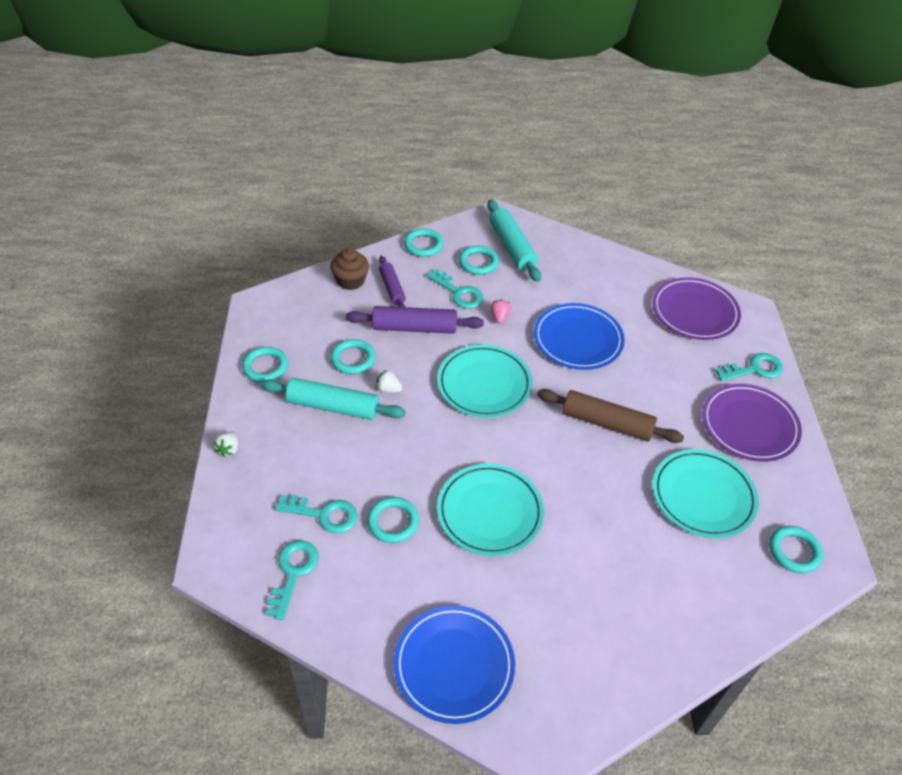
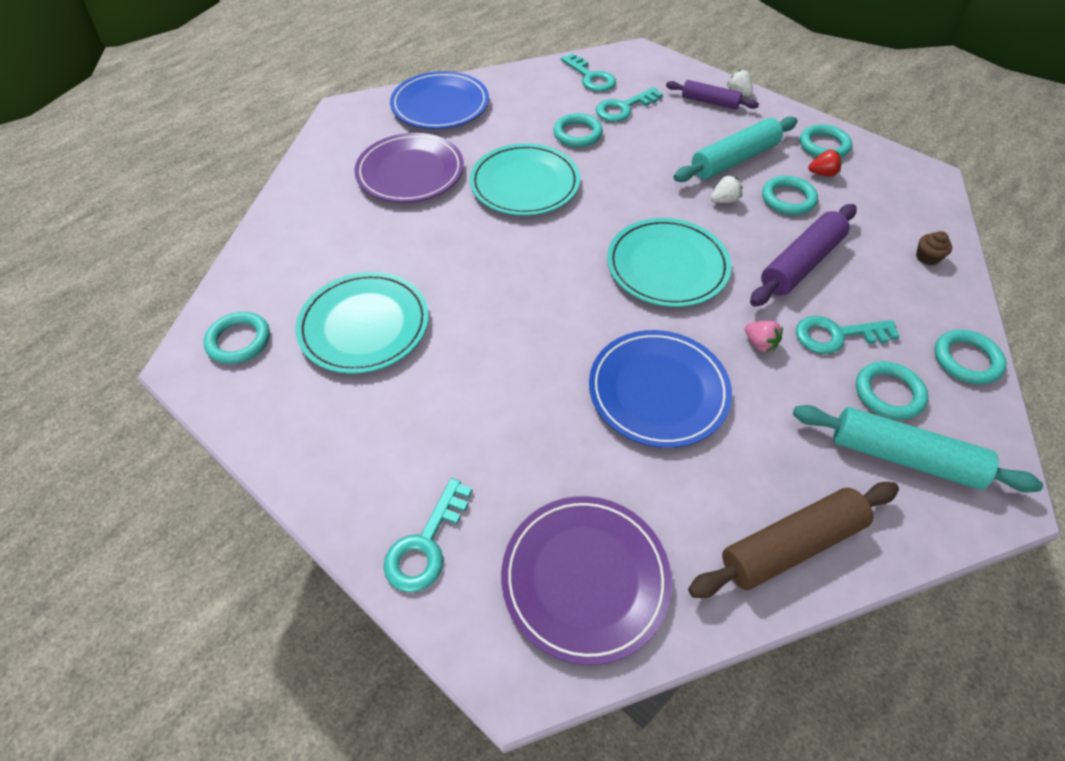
camera: 135 degrees right, 5 degrees up
(304, 354) = (822, 173): none -> red strawberry
(350, 281) = (927, 257): brown cupcake -> brown cupcake, size x0.57
(392, 288) = (888, 283): purple rolling pin -> purple rolling pin (710, 102)
(606, 423) = (520, 321): brown rolling pin -> brown rolling pin (790, 545)
(749, 425) = (373, 446): purple plate -> purple plate (410, 172)

